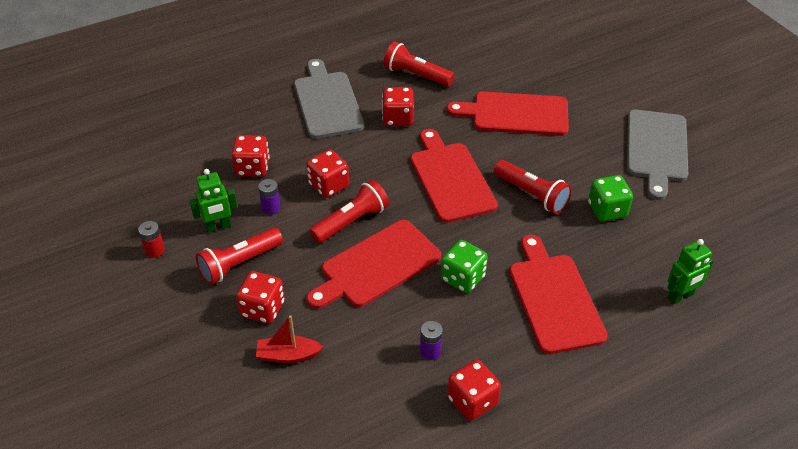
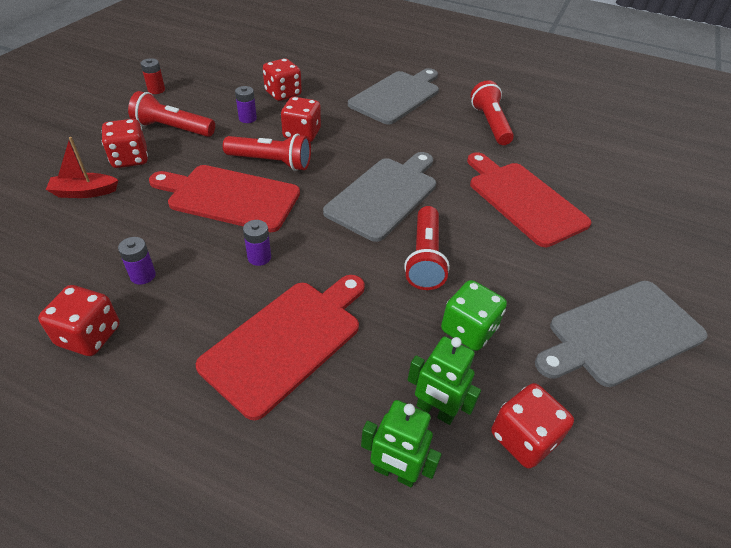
camera: 50 degrees right, 0 degrees up
(218, 227) = (204, 105): green robot -> green robot (435, 411)
(288, 355) = (84, 192): red boat -> red boat turned 60 degrees counterclockwise
(398, 118) = (424, 136): red dice -> red dice (523, 438)
(450, 179) = (385, 195): red cutting board -> grey cutting board
(463, 278) = (259, 257): green dice -> purple battery

